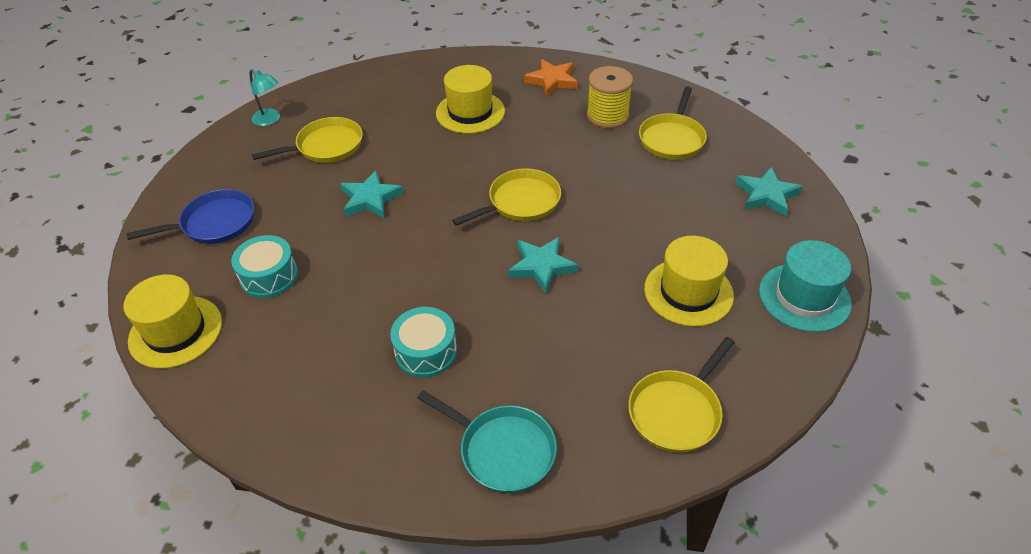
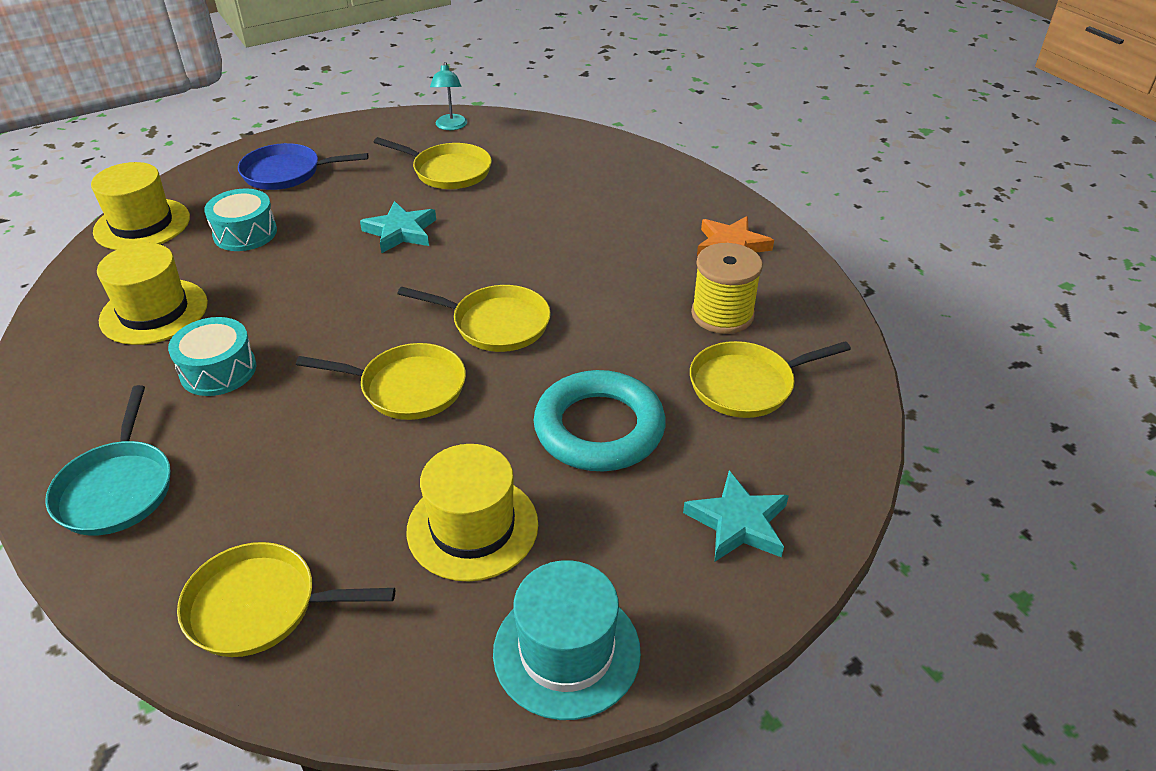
camera: 50 degrees right, 5 degrees down
(214, 223) = (286, 173): blue pan -> blue pan turned 150 degrees clockwise
(470, 112) = (603, 221): yellow hat -> yellow hat (154, 311)
(541, 266) = (407, 387): turquoise star -> yellow pan
(654, 206) = (599, 428): none -> turquoise ring

